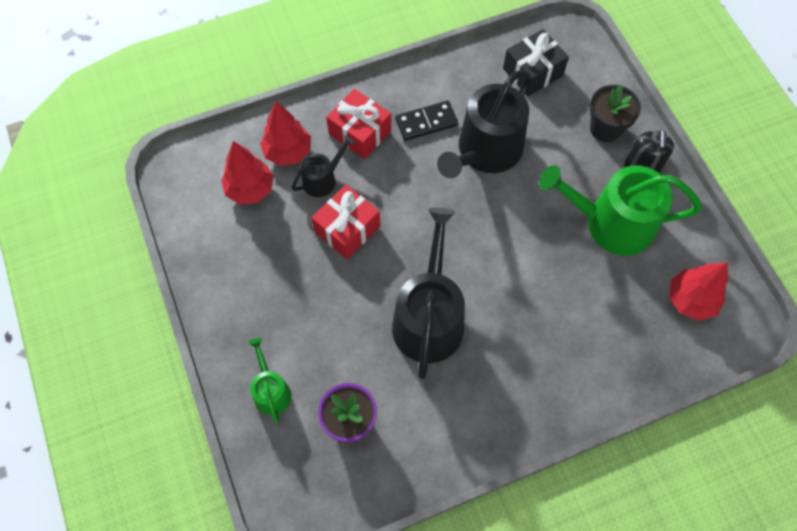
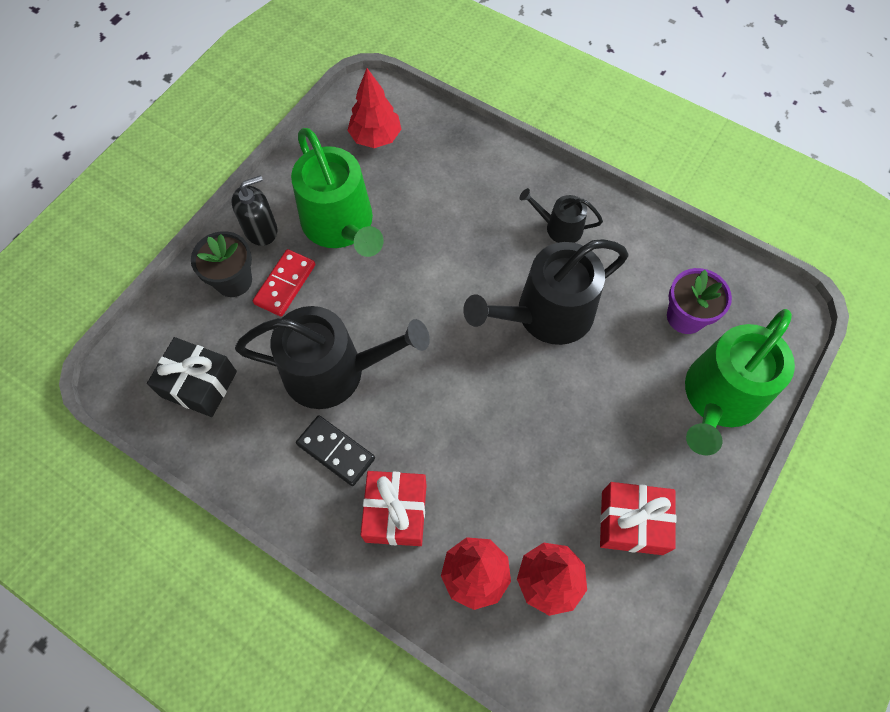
camera: 125 degrees left, 0 degrees up
(271, 391) = (719, 398): green watering can -> green watering can, size x2.00
(322, 179) = (480, 510): black watering can -> black watering can (559, 227)
(347, 229) = (517, 444): red gift -> red gift (632, 522)
(580, 158) = (285, 284): none -> red domino

